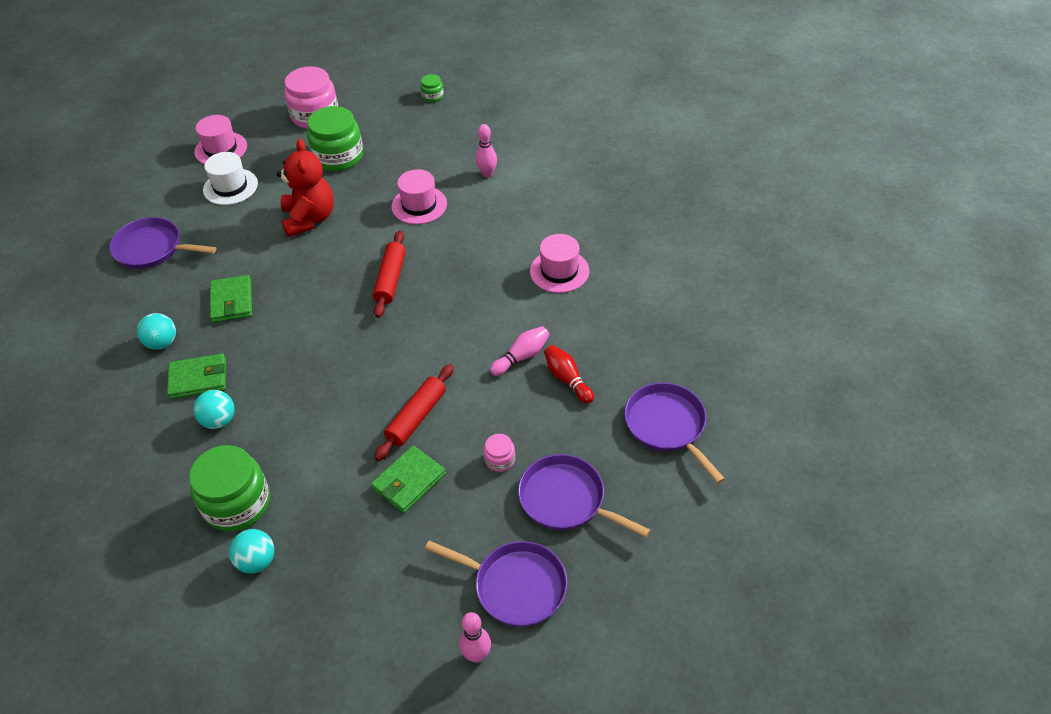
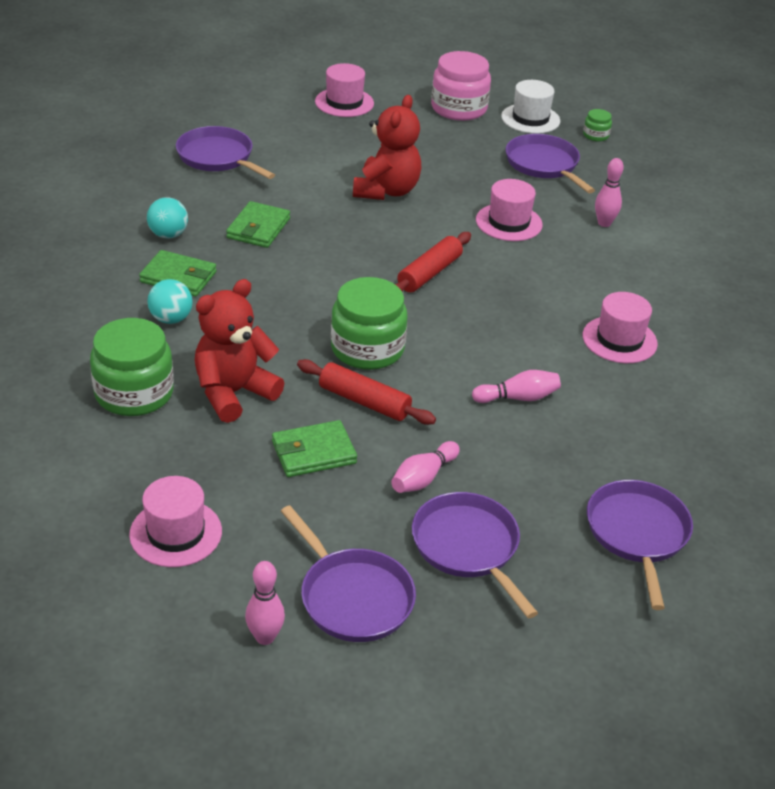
camera: 25 degrees right, 10 degrees down
(230, 187) = (329, 136): white hat -> white hat (530, 119)
(257, 561) = (115, 449): turquoise ball -> none
(314, 462) = (233, 393): none -> red teddy bear
(338, 156) = (456, 150): green jar -> green jar (367, 349)
(354, 607) = (176, 533): none -> pink hat
(411, 140) = (543, 165): none -> purple pan
(416, 417) = (364, 401): red rolling pin -> red rolling pin turned 60 degrees clockwise
(500, 460) = (423, 478): pink jar -> pink bowling pin
(567, 379) = (553, 440): red bowling pin -> none

